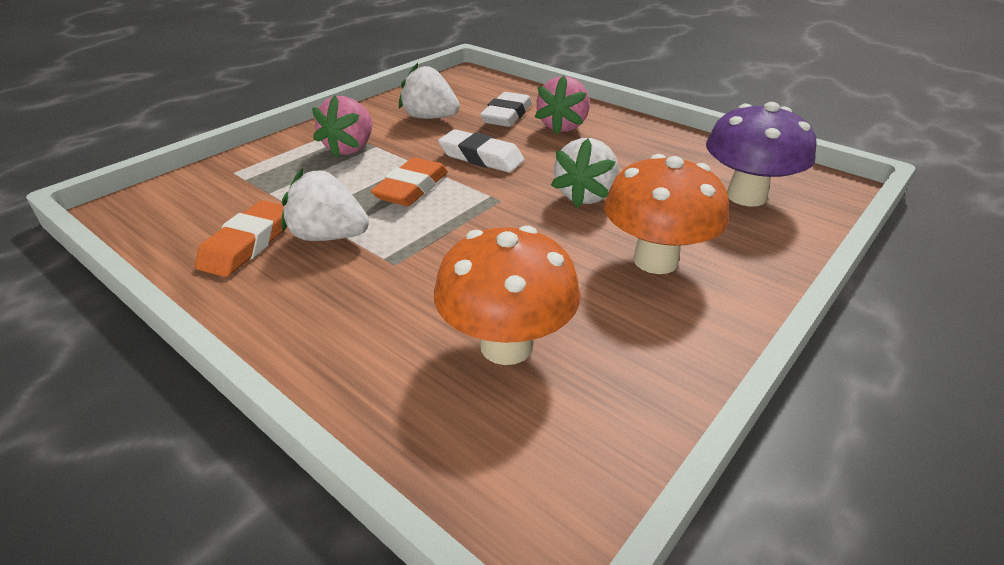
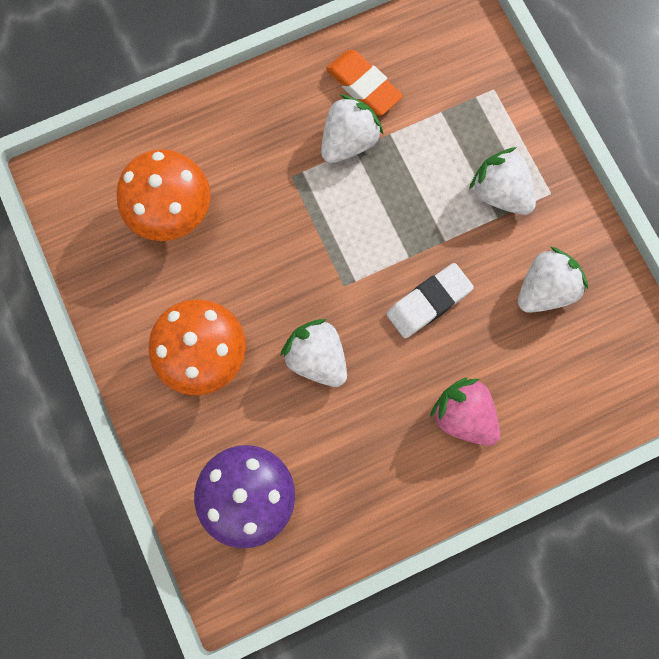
camera: 115 degrees right, 40 degrees up
(350, 148) = (500, 193): pink strawberry -> white strawberry
(411, 188) = (396, 222): orange eraser -> none
(506, 115) = (517, 371): white eraser -> none

